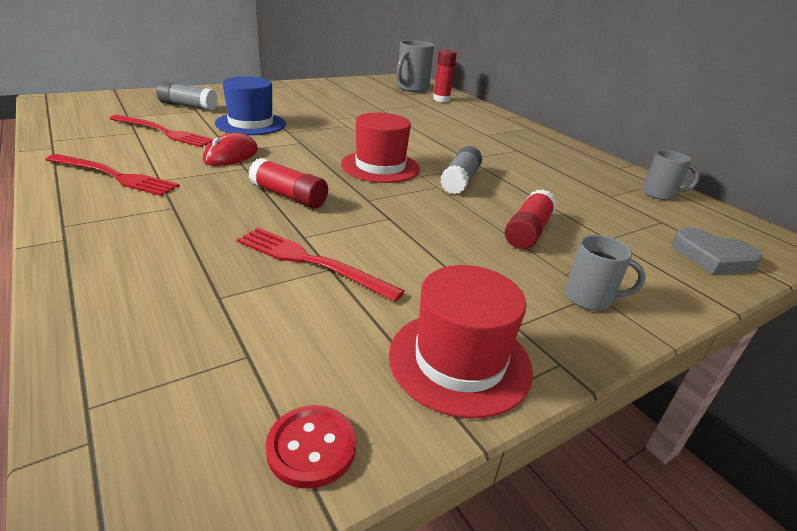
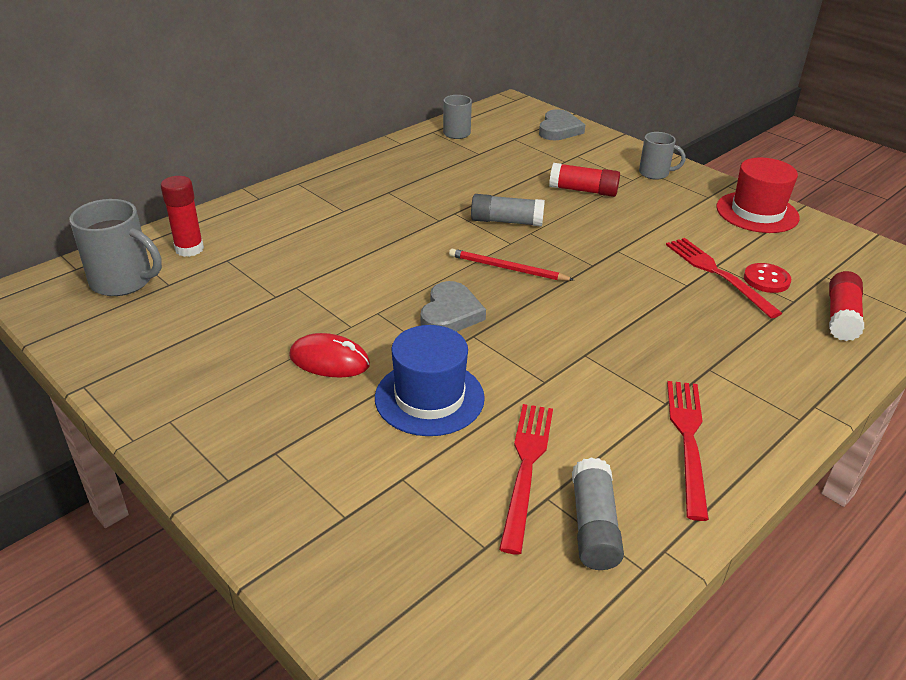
camera: 100 degrees left, 5 degrees up
(188, 106) = (383, 499): grey glue stick -> grey glue stick (593, 526)
(231, 155) = (559, 376): red mouse -> red mouse (329, 360)
(288, 196) = (626, 308): red glue stick -> red glue stick (841, 317)
(311, 262) = (717, 274): red fork -> red fork turned 135 degrees clockwise
(311, 447) = (853, 245): red button -> red button (766, 280)
(331, 141) = (450, 313): none -> grey heart
(380, 166) = (507, 268): red hat -> red pencil
(590, 298) = (655, 173): grey mug -> grey mug turned 105 degrees clockwise

